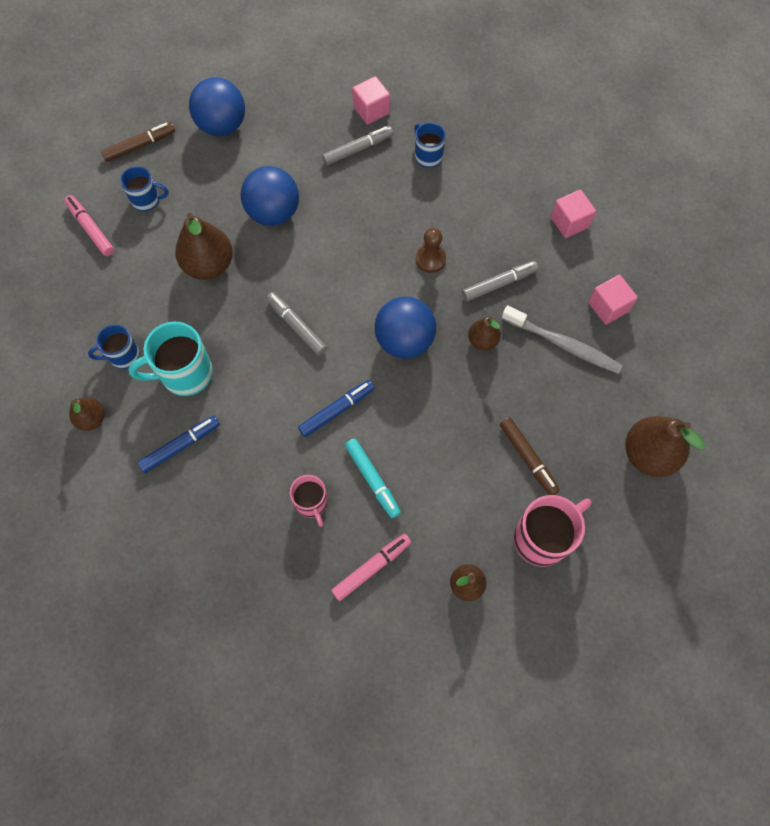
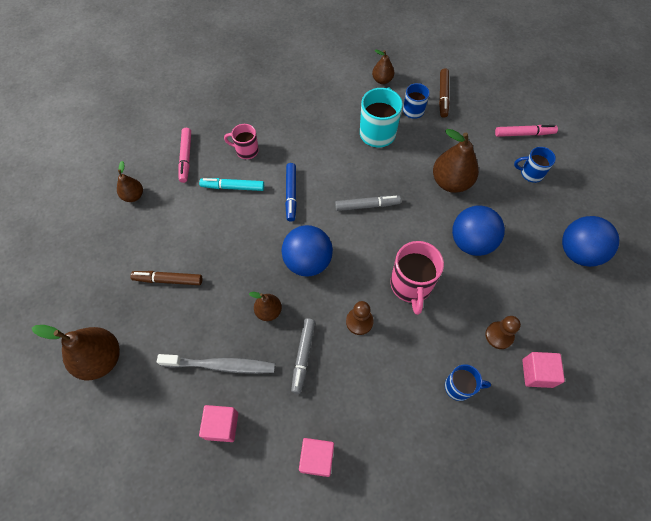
camera: 125 degrees right, 5 degrees down
(140, 146) = (586, 191): brown marker -> brown marker (443, 96)
(147, 200) = (530, 173): blue mug -> blue mug turned 60 degrees clockwise
(180, 446) = (333, 110): blue marker -> none
(358, 149) = (499, 335): grey marker -> brown pawn
(542, 538) = (117, 253): pink mug -> pink mug (411, 286)
(563, 344) = (221, 365): grey toothbrush -> grey toothbrush turned 150 degrees counterclockwise

